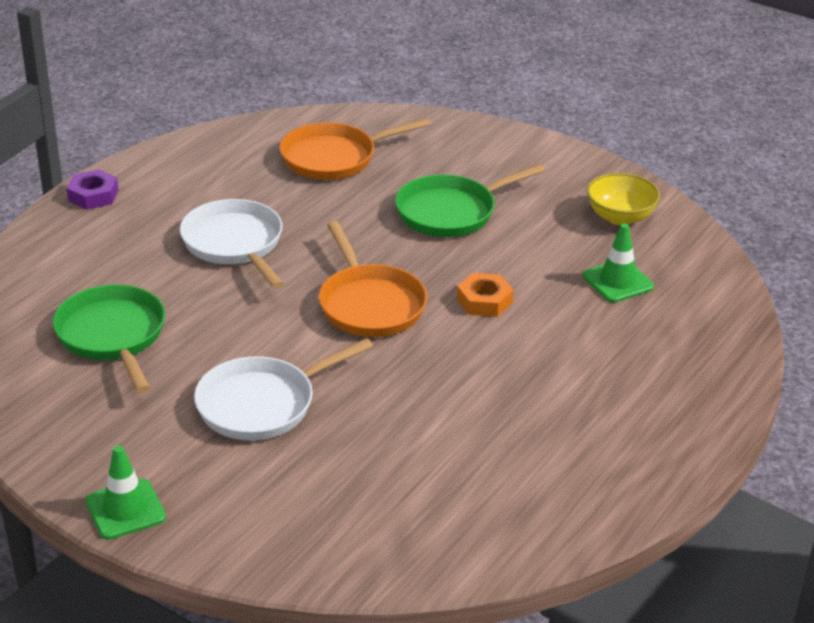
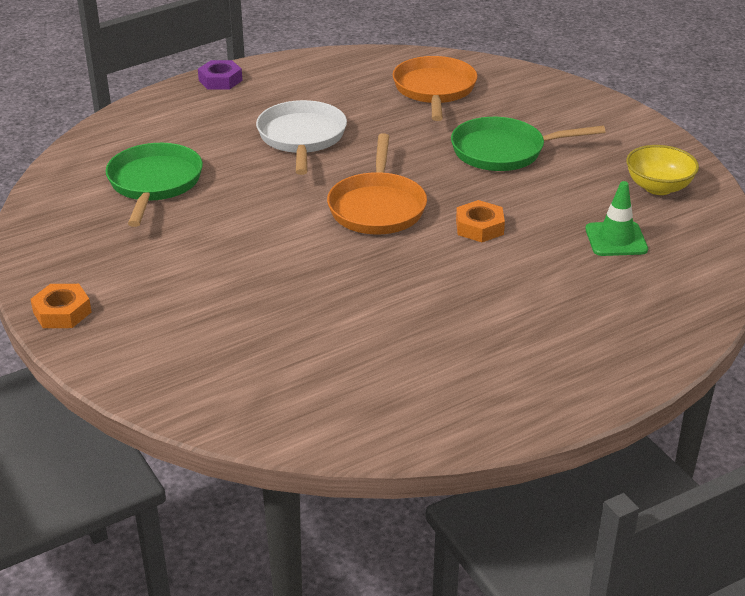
camera: 25 degrees right, 0 degrees up
(125, 509) = (62, 312): green traffic cone -> orange nut
(263, 404) = (230, 262): white pan -> none
(334, 158) = (434, 90): orange pan -> orange pan turned 90 degrees clockwise

